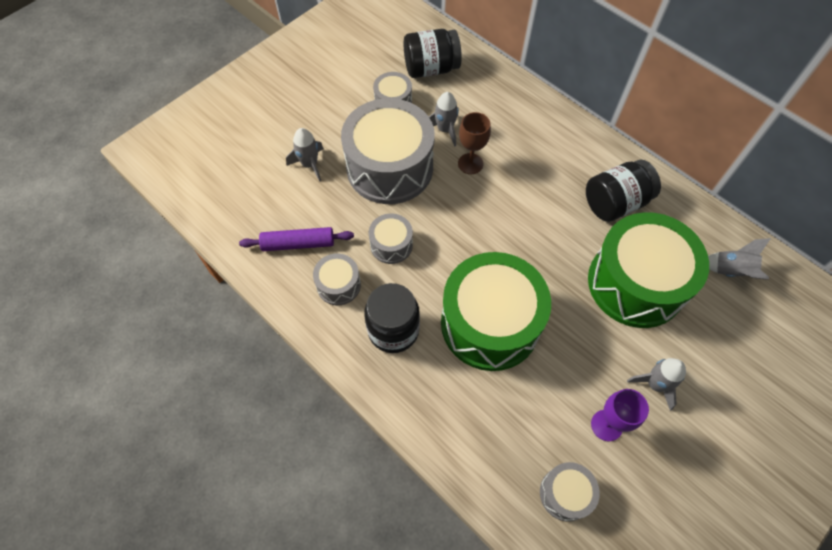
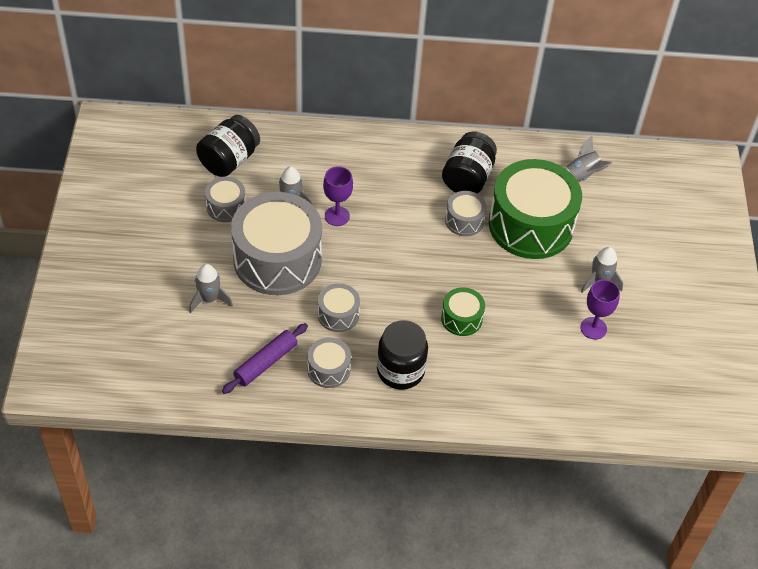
camera: 45 degrees left, 10 degrees down
(470, 163) = (337, 216): brown goblet -> purple goblet
(490, 323) = (461, 318): green drum -> green drum, size x0.46
(565, 494) = (606, 386): grey drum -> grey drum (464, 220)

